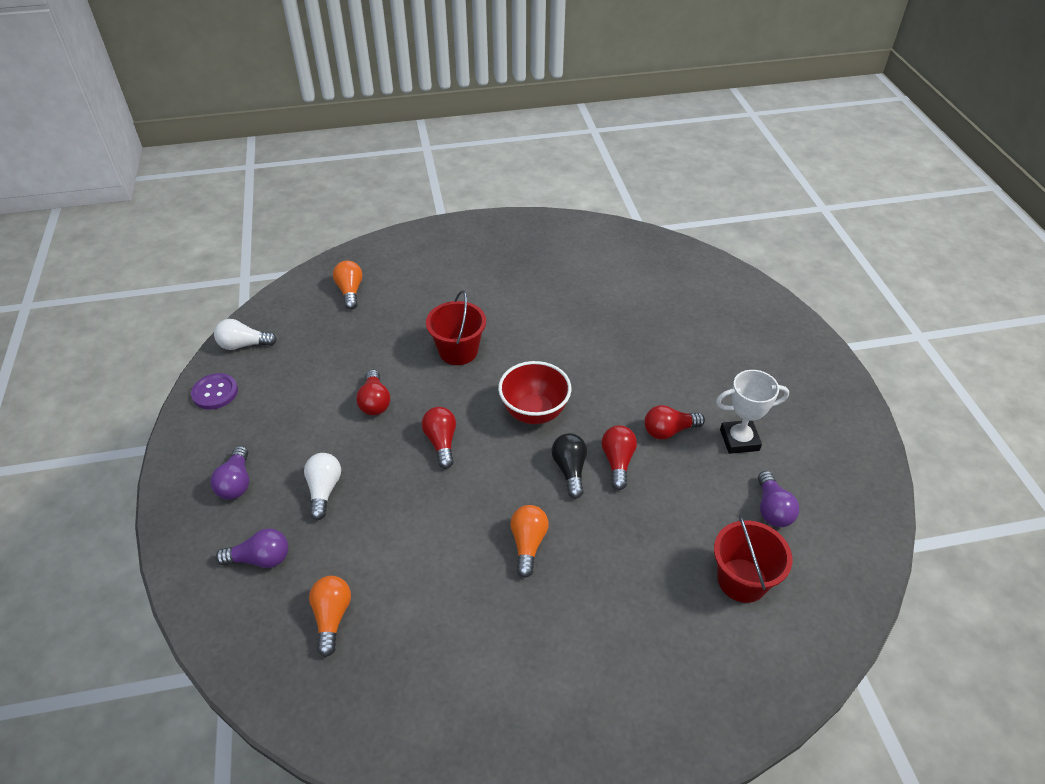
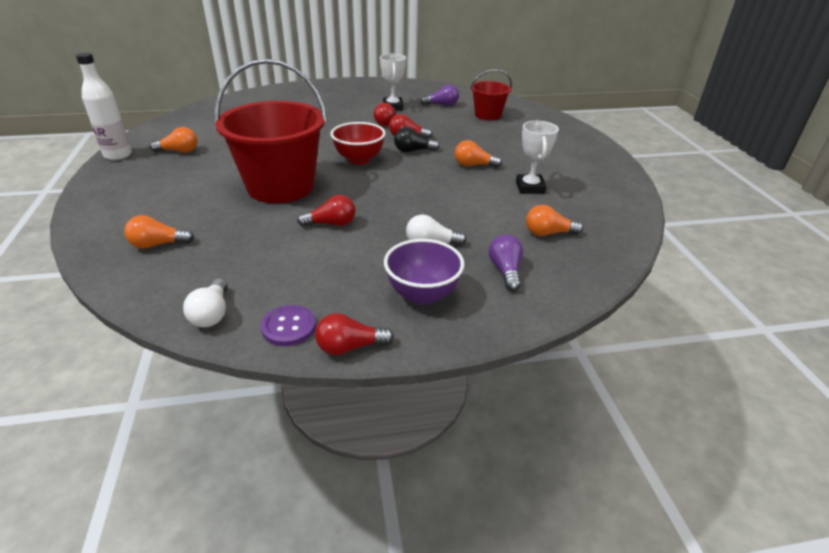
camera: 90 degrees left, 10 degrees down
(236, 482) = (422, 294): purple light bulb -> purple bowl
(441, 442) = (383, 193): red light bulb -> red light bulb (350, 347)
(458, 351) = (280, 187): red bucket -> red bucket, size x1.91
(458, 613) = (530, 187): none -> white trophy
(526, 221) = (118, 155): none -> white bottle
(540, 259) = (179, 151): none -> orange light bulb

